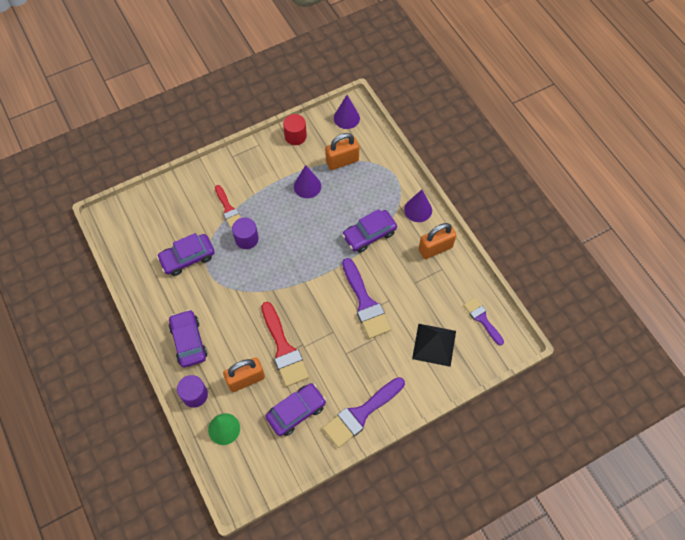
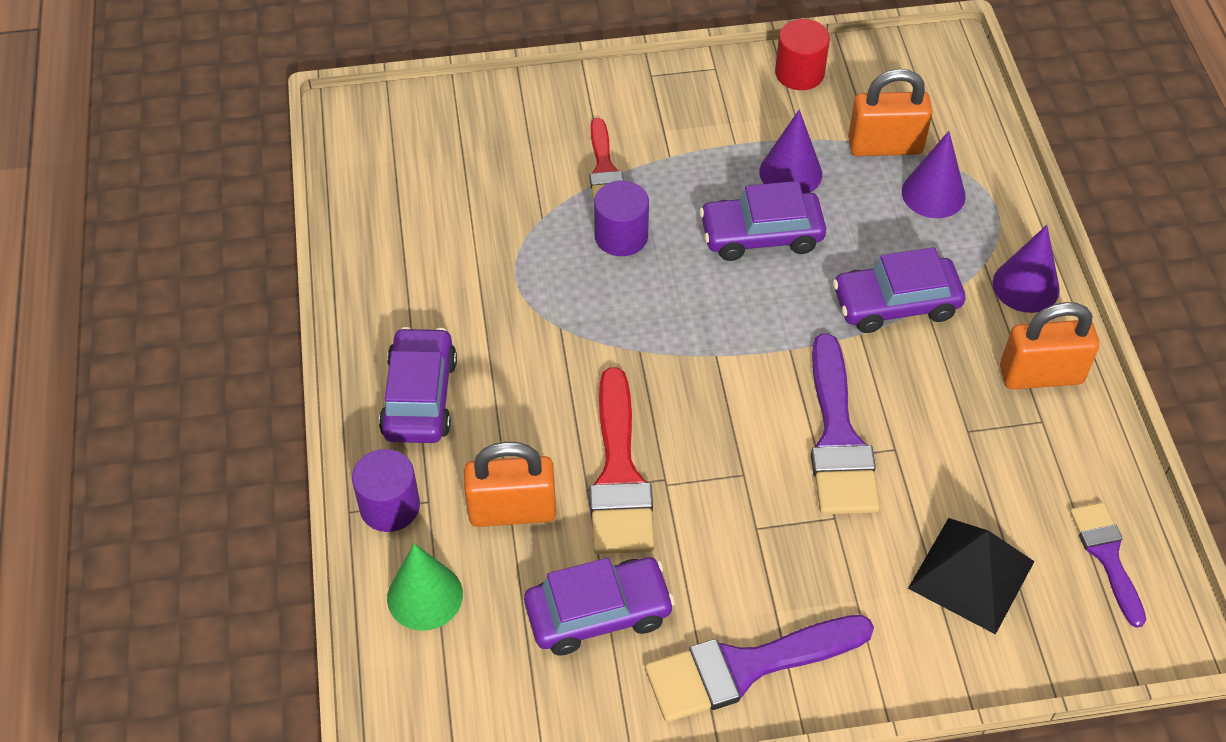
camera: 20 degrees right, 10 degrees down
(187, 258) = (482, 237): purple car -> purple car (761, 235)
(346, 118) = (924, 68): purple cone -> purple cone (933, 194)

